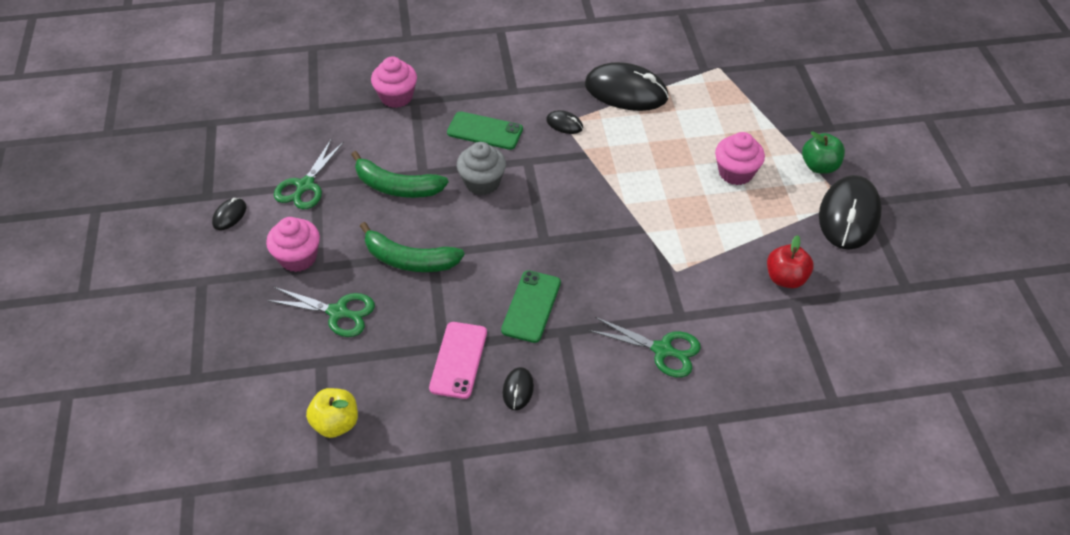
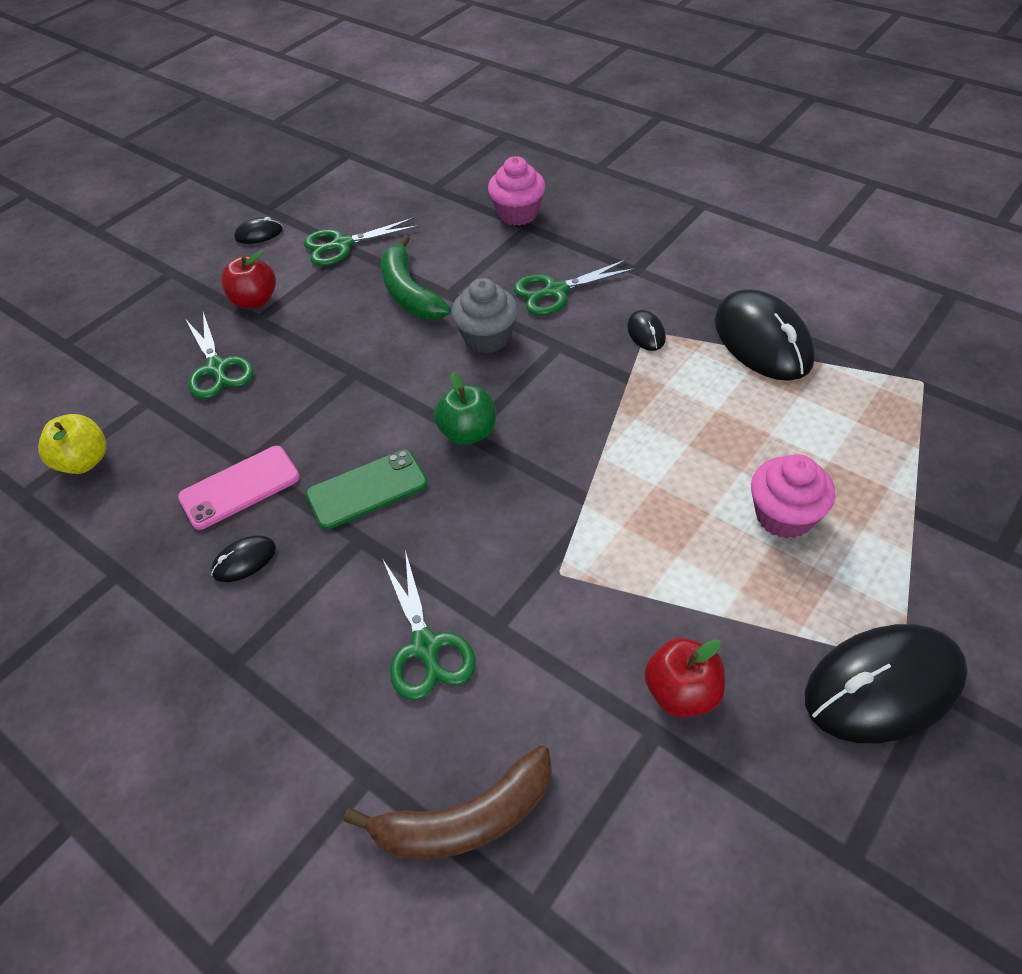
camera: 50 degrees right, 0 degrees up
(298, 257) = (255, 301): pink cupcake -> red apple
(409, 260) = (330, 364): green banana -> none
(485, 131) = (556, 291): green phone -> green scissors
(769, 397) = (465, 819): none -> brown banana
(819, 166) = (919, 590): green apple -> green apple (468, 433)

